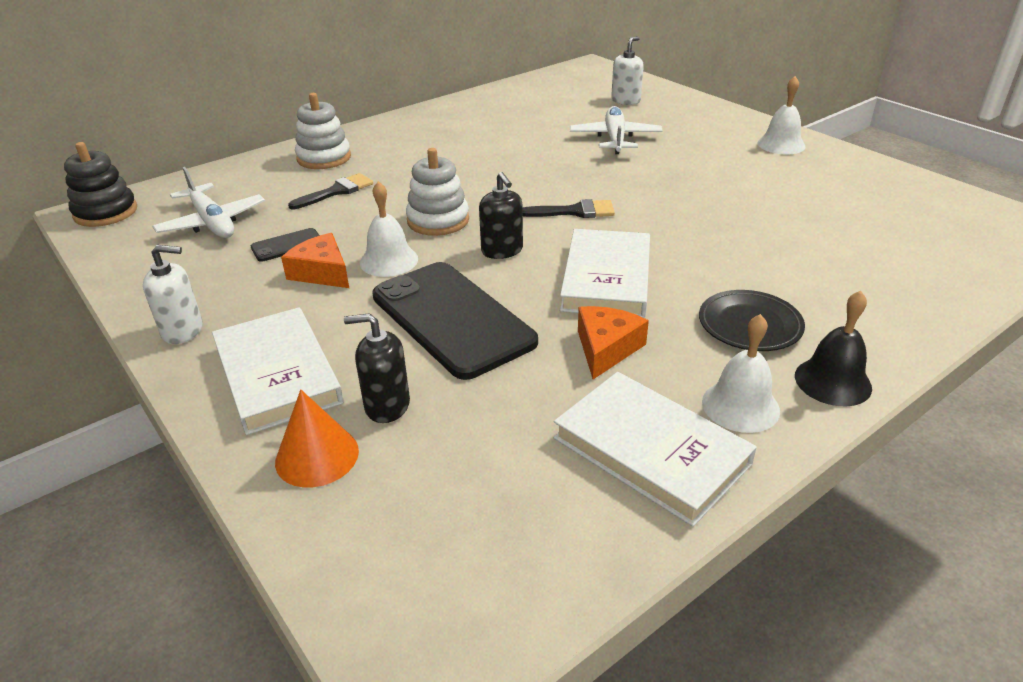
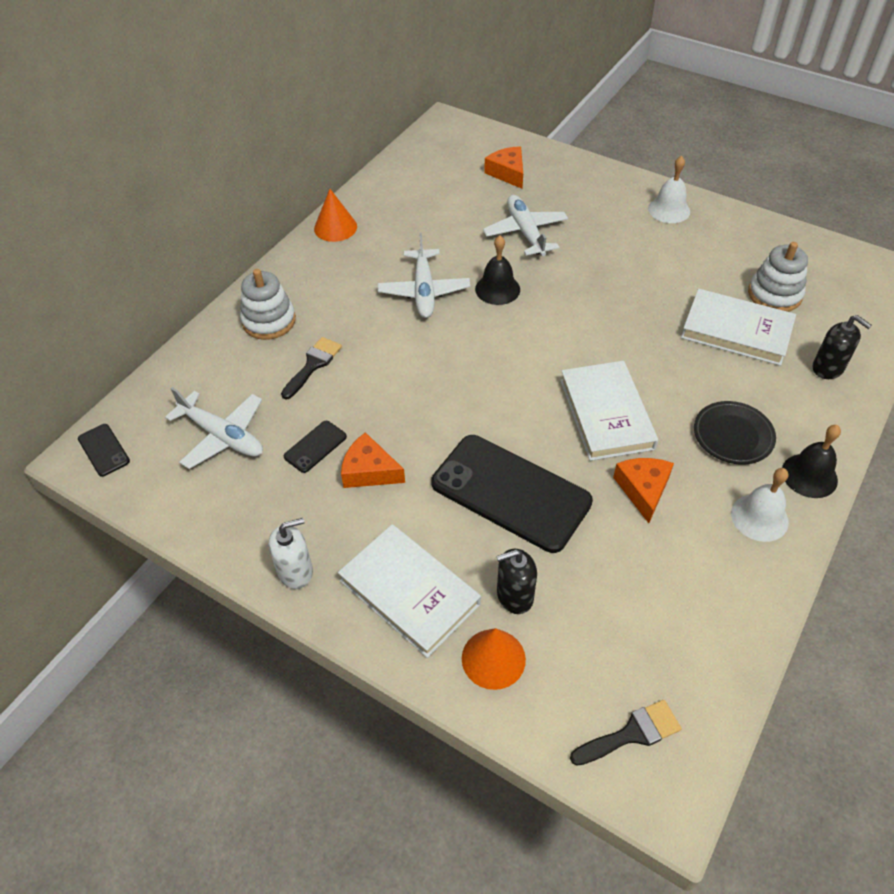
camera: 20 degrees left, 15 degrees up
(106, 212) = (104, 450): black stacking toy -> black phone
(389, 260) = (418, 441): white bell -> none
(435, 112) = (335, 227): none -> orange cone
(438, 220) = (430, 380): white stacking toy -> white stacking toy (774, 295)
(483, 161) = (424, 291): none -> white plane
(502, 251) = (506, 404): black soap dispenser -> black soap dispenser (828, 368)
(557, 171) = (497, 289): none -> black bell
(574, 211) = (540, 339): black brush -> black brush (631, 733)
(626, 101) = (507, 173): white soap dispenser -> orange cheese
(651, 451) = (719, 577): white book -> white book (736, 331)

